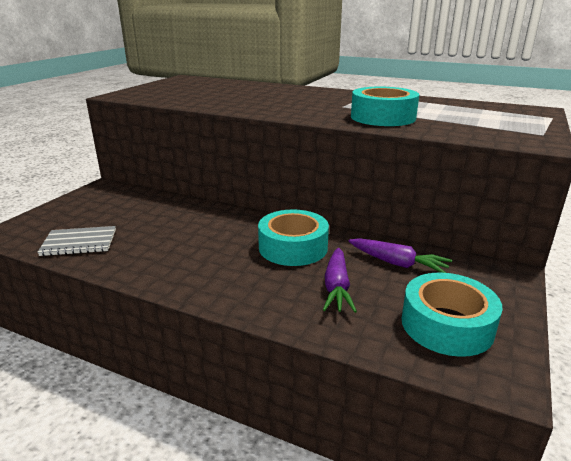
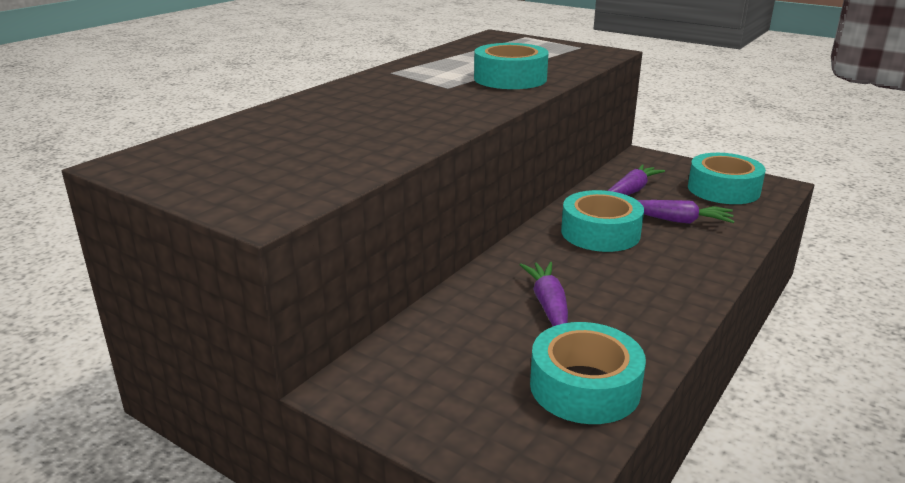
camera: 80 degrees left, 0 degrees up
(79, 243) = (584, 387): grey notebook -> turquoise tape
(175, 230) = (548, 305): none -> purple carrot

